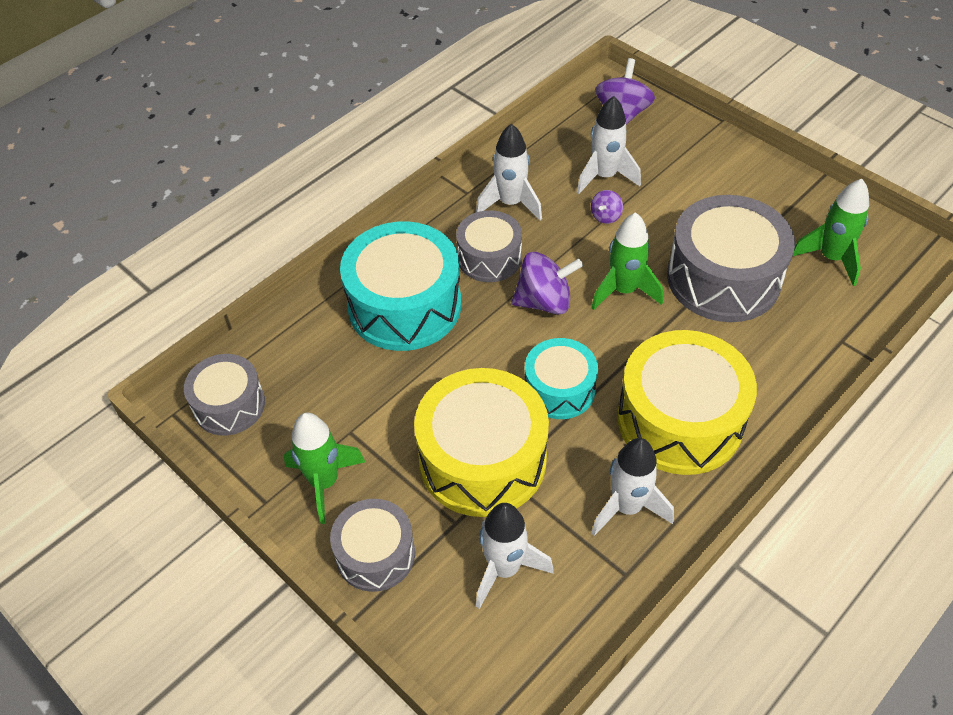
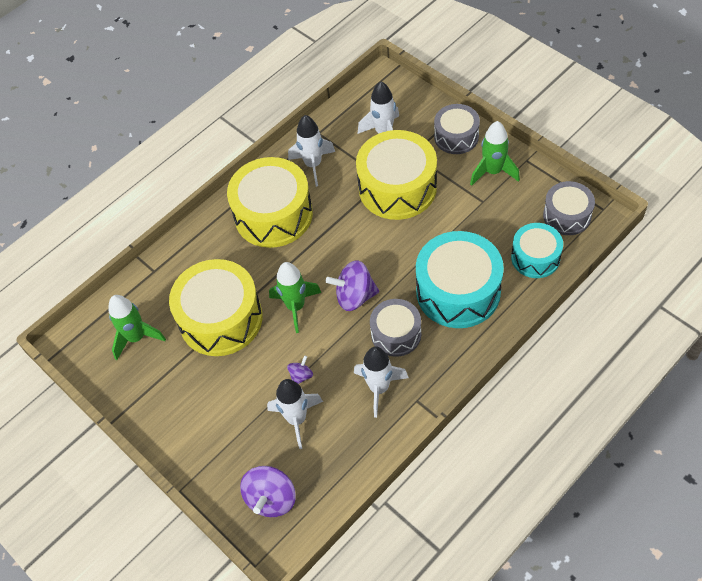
camera: 175 degrees left, 5 degrees up
(559, 389) = (348, 232): turquoise drum -> turquoise drum (535, 257)
(723, 278) = (221, 319): grey drum -> yellow drum

